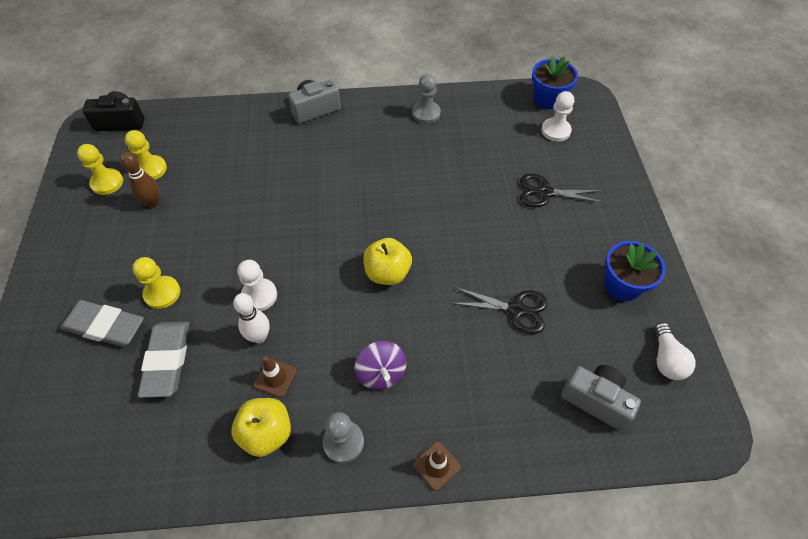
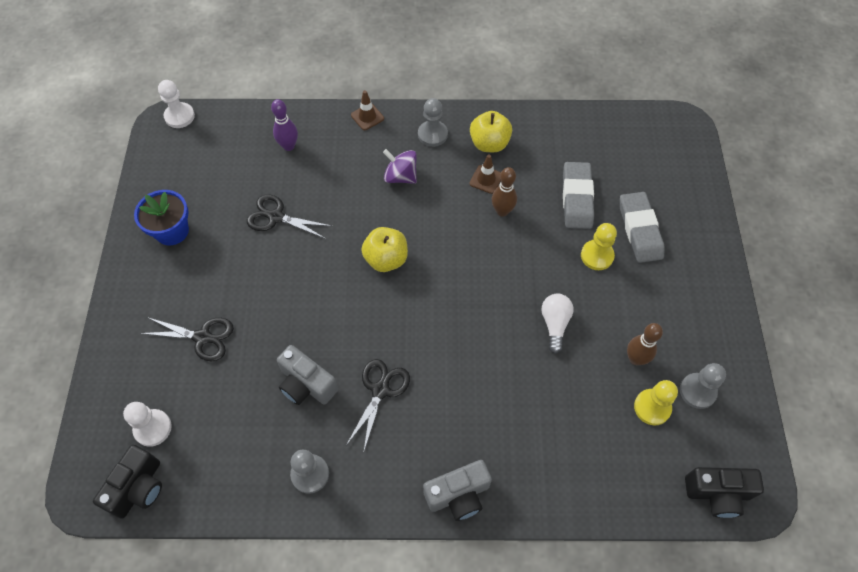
camera: 175 degrees left, 5 degrees up
(105, 326) = (639, 230): grey eraser -> grey eraser turned 60 degrees clockwise
(107, 183) = (697, 391): yellow pawn -> grey pawn
(259, 295) = (506, 247): white pawn -> white pawn (179, 116)
(259, 337) = (502, 211): white bowling pin -> brown bowling pin
(379, 166) = (380, 390): none -> black scissors
(381, 373) = (400, 176): purple spinning top -> purple spinning top turned 45 degrees counterclockwise
(531, 406) = (288, 146): none -> purple bowling pin
(548, 99) = (138, 488): blue flower pot -> black camera
(596, 400) = (238, 146): grey camera -> grey camera (306, 384)
(666, 359) = (168, 170): white light bulb -> white light bulb (555, 324)

